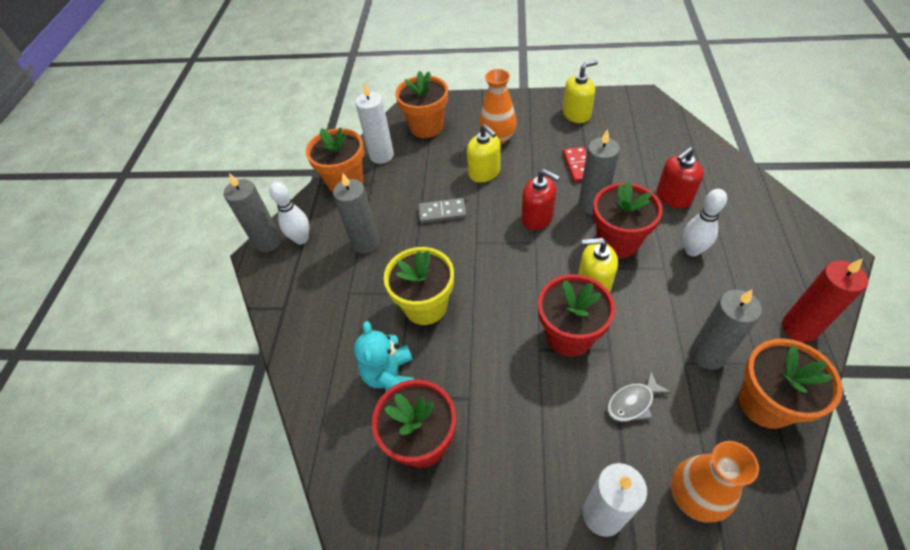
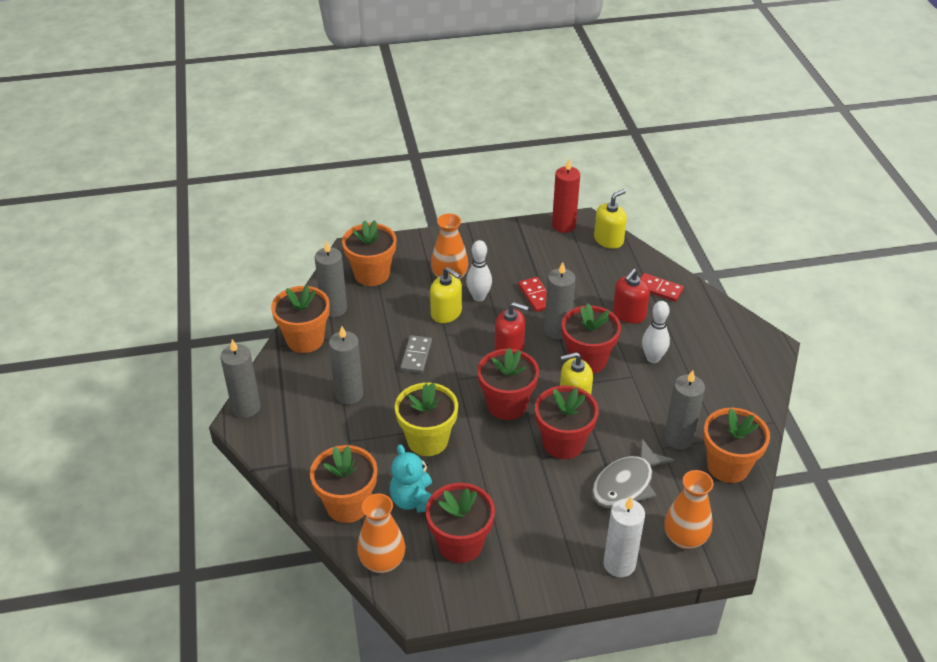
camera: 20 degrees left, 10 degrees down
(301, 239) = (281, 400): white bowling pin -> white bowling pin (479, 297)
(321, 367) = (347, 505): none -> orange flower pot
(332, 445) = (382, 562): none -> orange vase
(381, 155) = (334, 309): white candle -> grey candle
(442, 212) = (416, 356): grey domino -> grey domino turned 60 degrees counterclockwise
(518, 280) = (507, 405): none -> red flower pot
(576, 114) = (522, 245): yellow soap dispenser -> yellow soap dispenser (608, 240)
(633, 402) = (626, 484): grey fish -> grey fish, size x1.70
(712, 174) = (659, 289): none -> red domino
(799, 328) = (746, 407): red candle -> red candle (563, 225)

